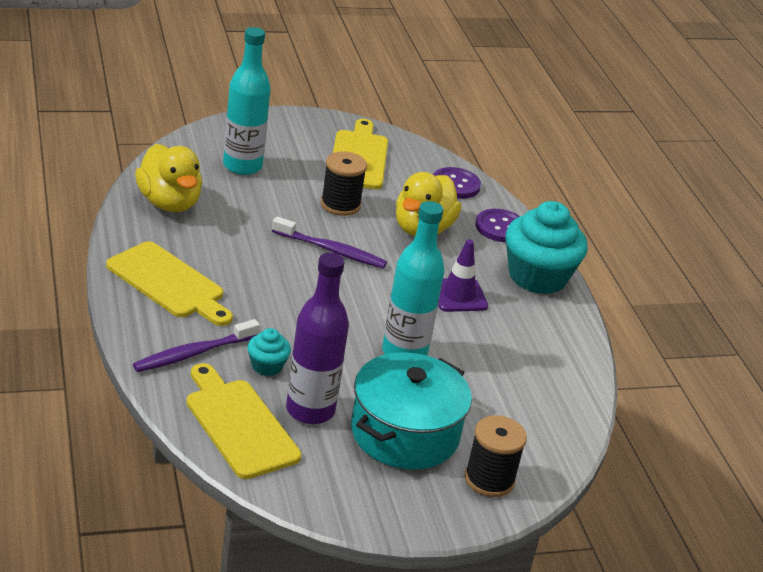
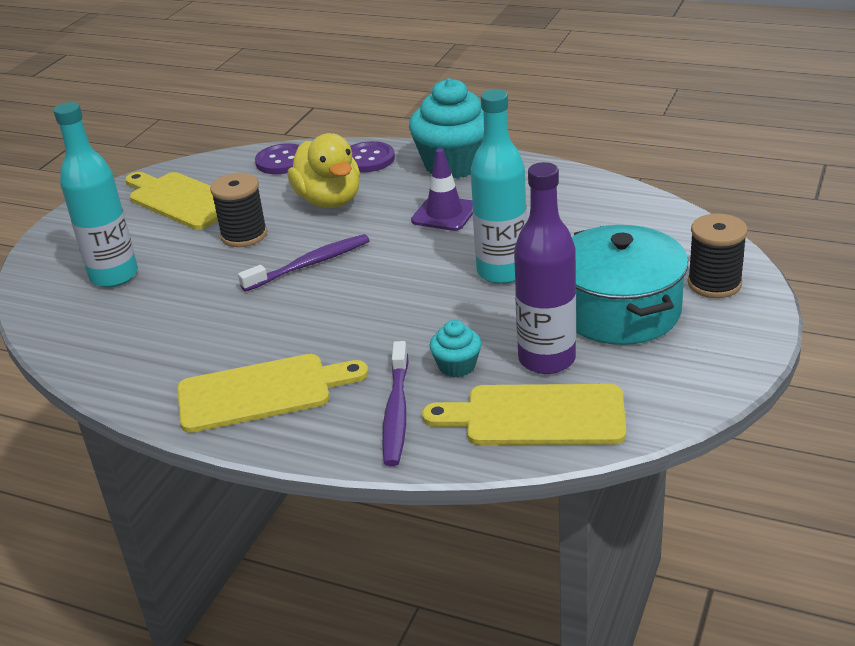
camera: 45 degrees left, 0 degrees up
(169, 203) = (122, 347): yellow duck -> none

